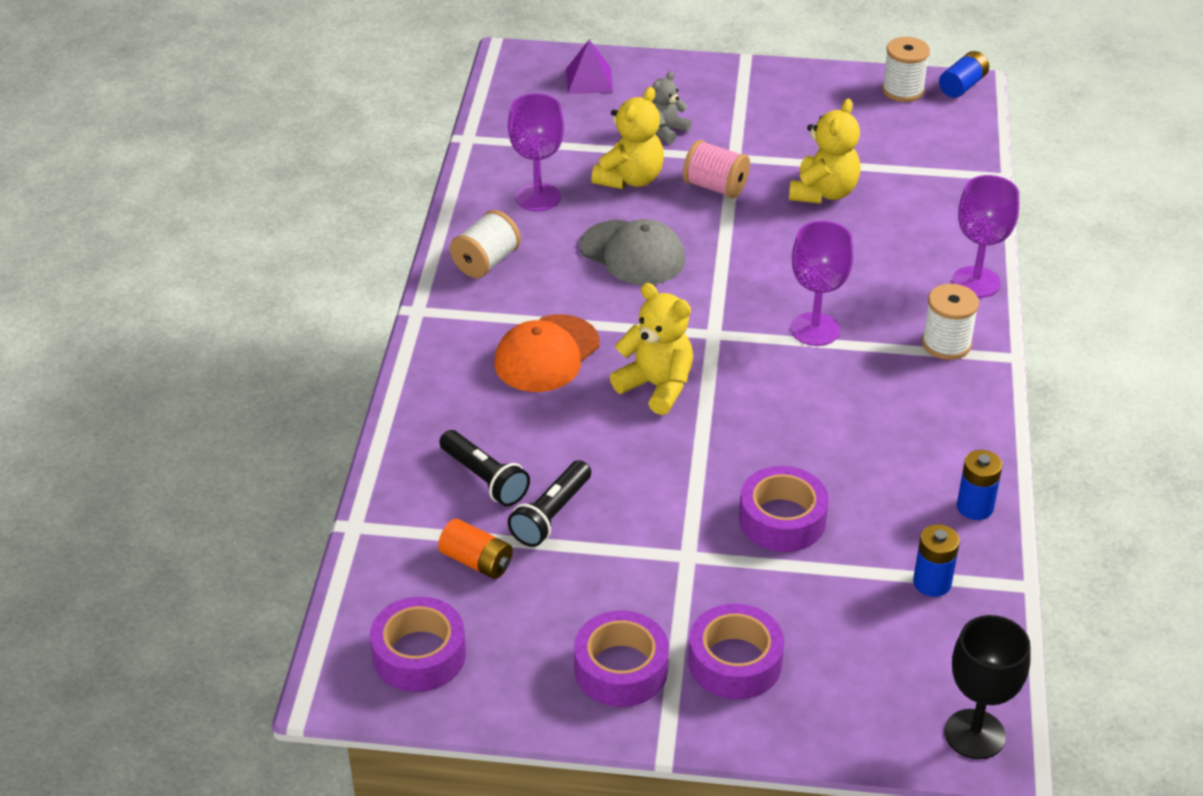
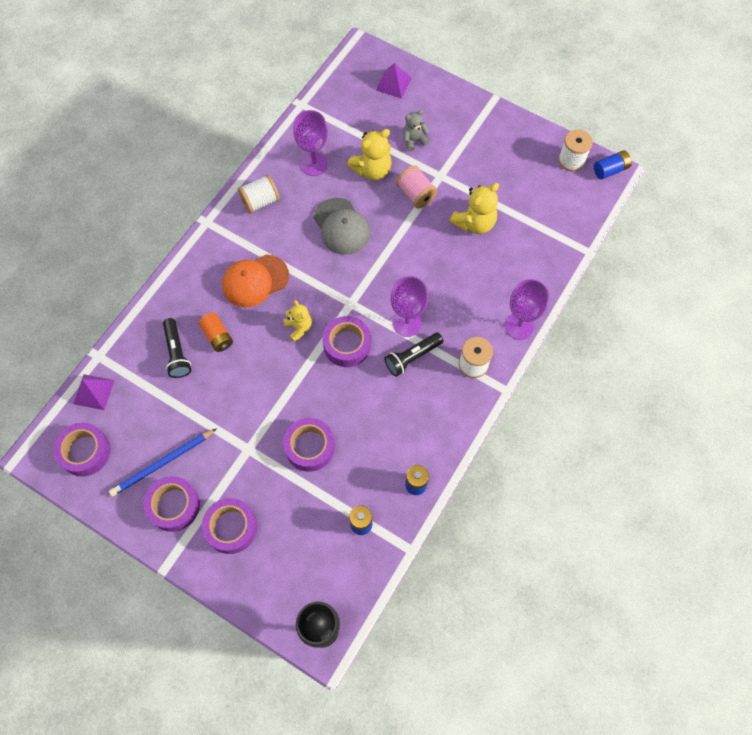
camera: 25 degrees right, 25 degrees up
(378, 573) = (93, 392): none -> purple pyramid
(477, 561) = (143, 405): orange battery -> orange battery (217, 336)
(551, 515) = (196, 391): black flashlight -> black flashlight (412, 357)
(561, 622) = (162, 463): none -> blue pencil
(656, 386) = (299, 328): yellow teddy bear -> yellow teddy bear, size x0.63
(745, 382) = (347, 345): none -> purple tape

